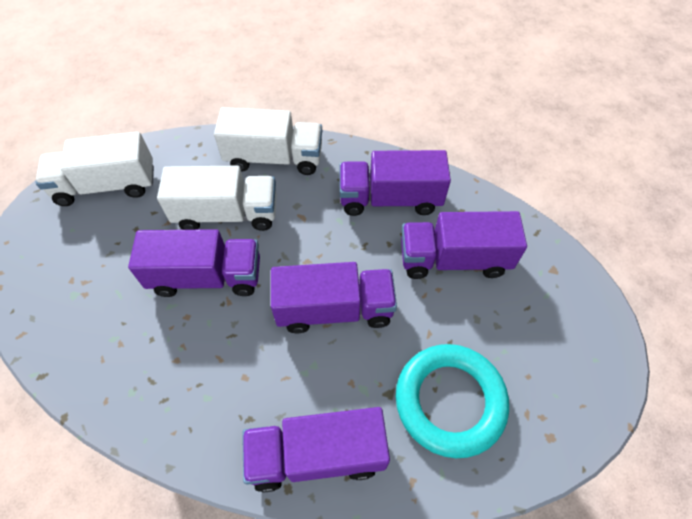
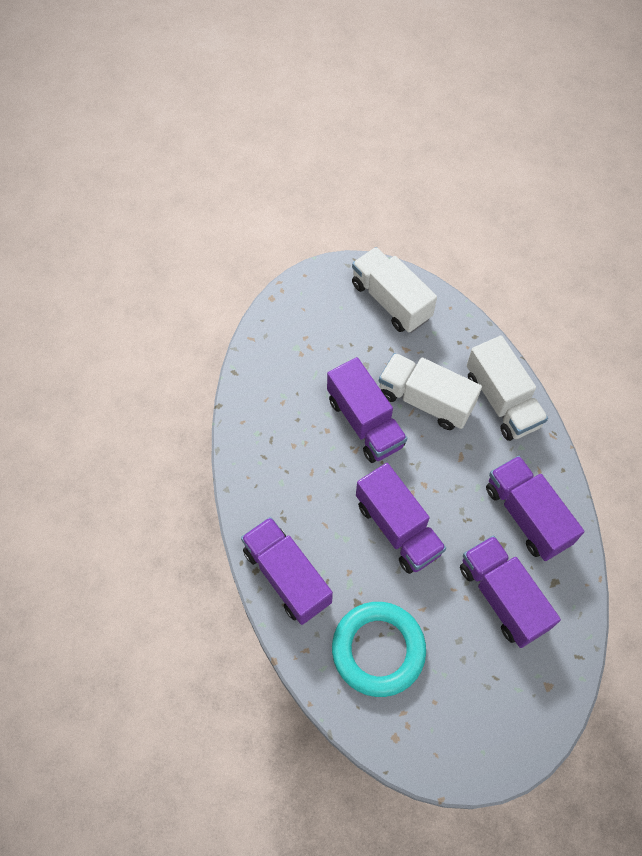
camera: 60 degrees right, 5 degrees up
(227, 214) = (425, 400): white truck -> white truck turned 150 degrees clockwise

